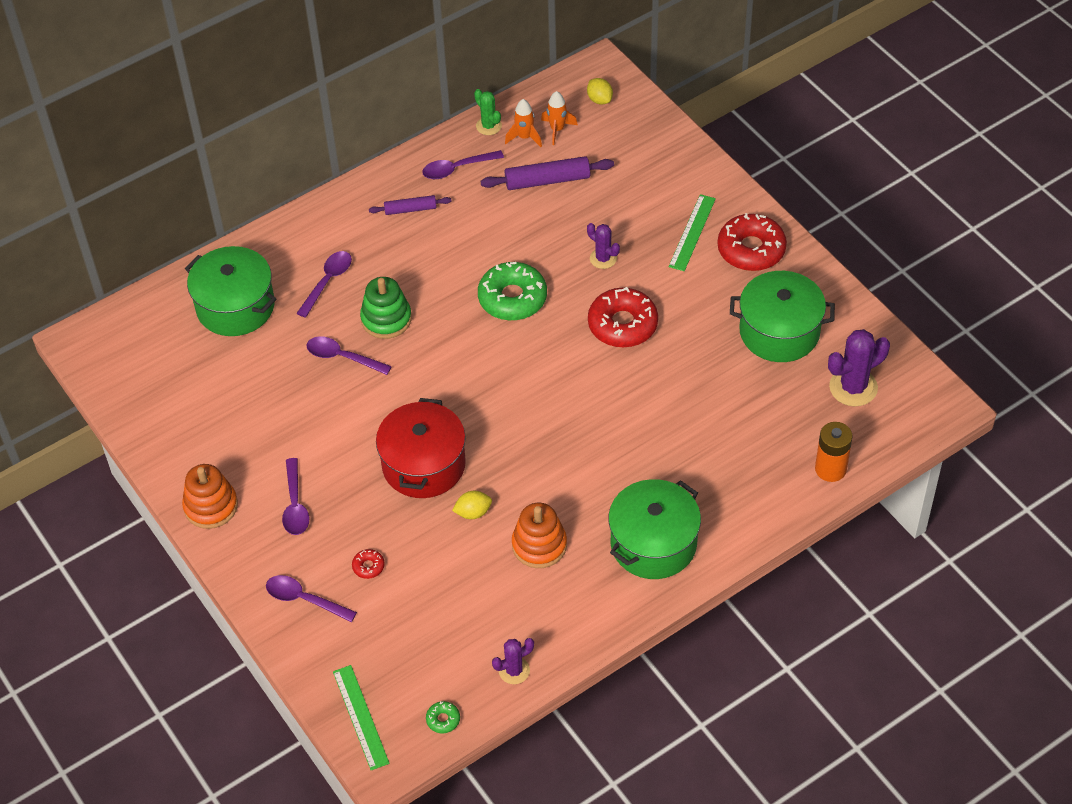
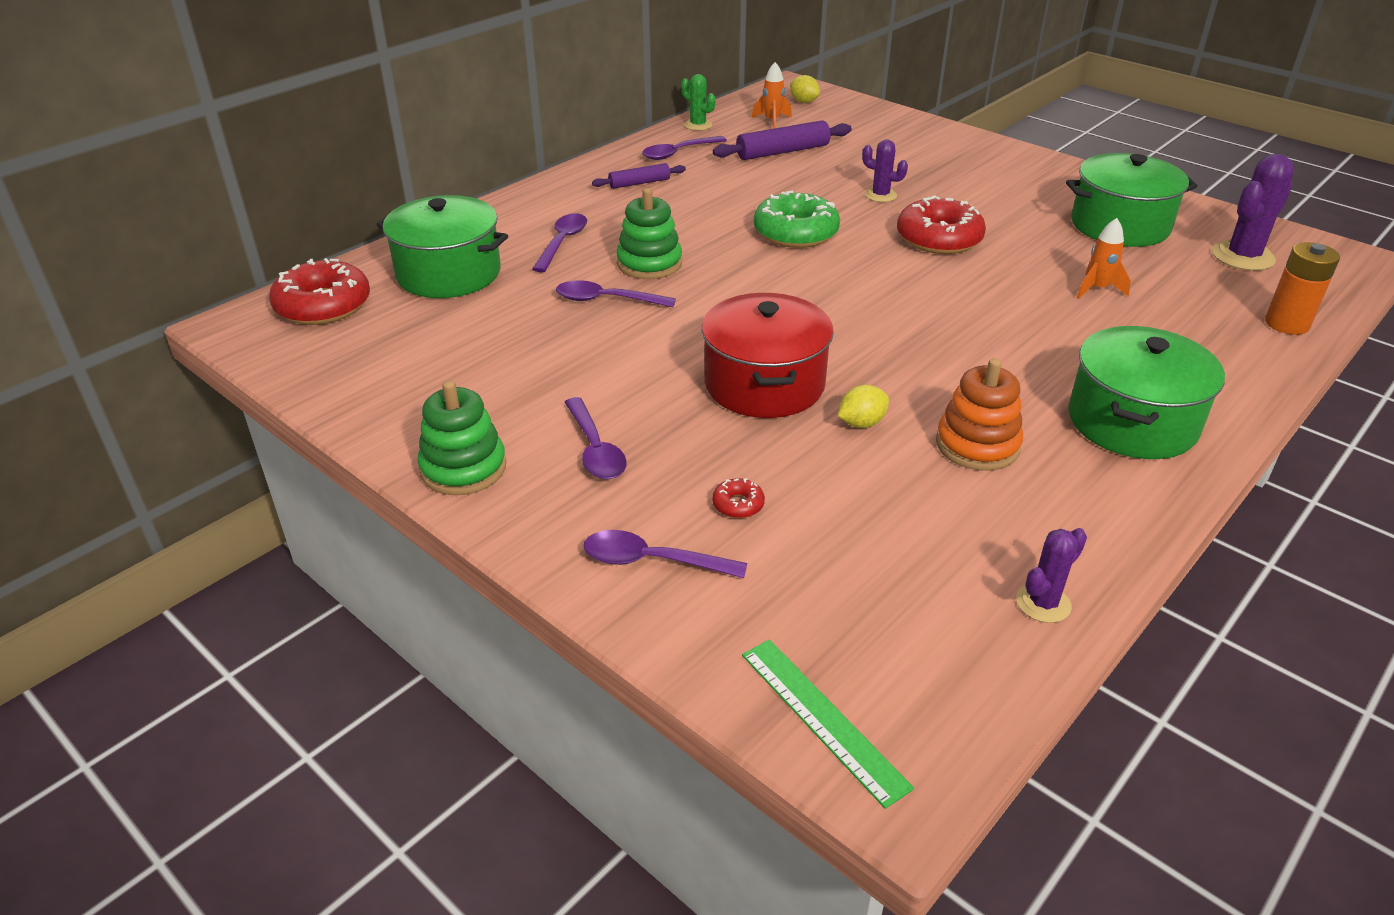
camera: 15 degrees left, 15 degrees down
(211, 506) = (463, 468): orange stacking toy -> green stacking toy
(443, 719) = (970, 696): green donut -> none
(524, 137) = (740, 128): orange rocket -> orange rocket (1097, 289)
(692, 232) = (963, 170): green ruler -> none
(751, 249) = (1036, 174): red donut -> red donut (323, 305)

